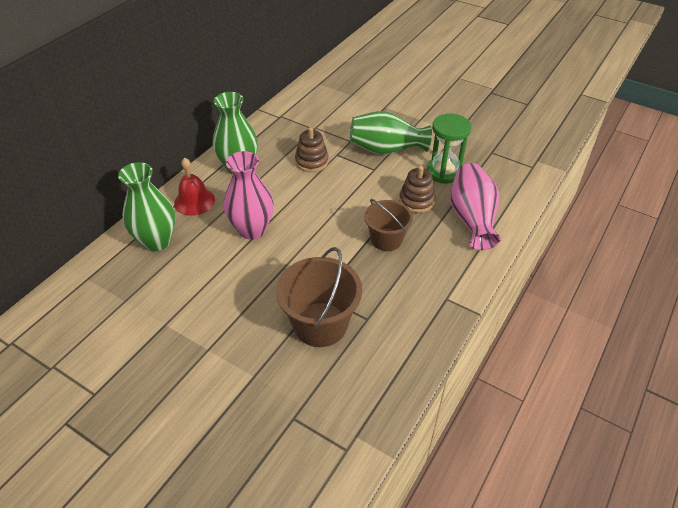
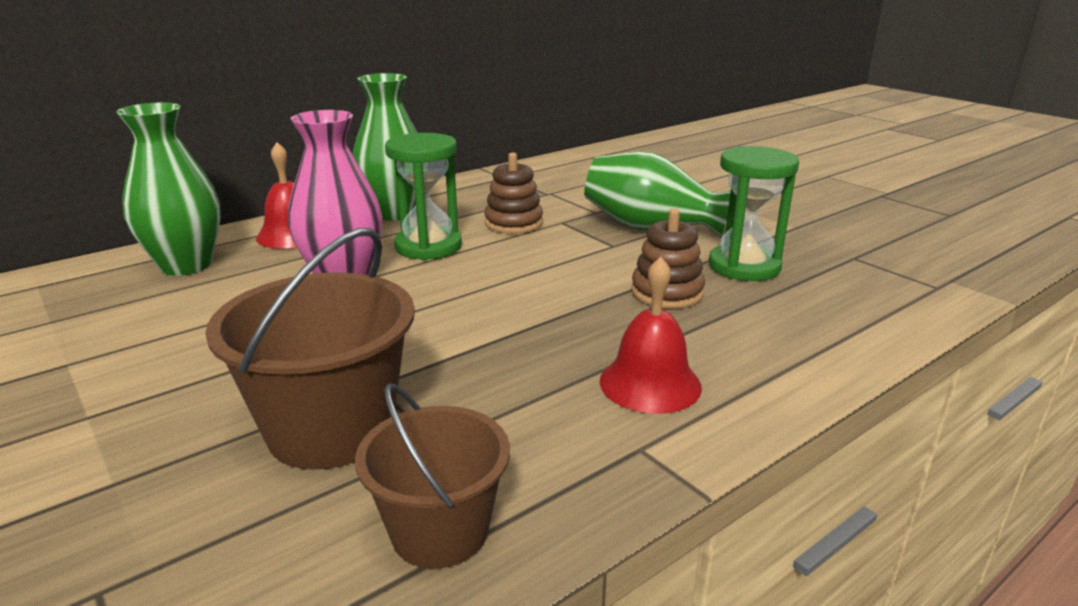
camera: 20 degrees right, 20 degrees down
(279, 193) = (428, 246): none -> green hourglass
(386, 239) = (571, 331): brown bucket -> brown bucket (440, 531)
(435, 263) = (650, 383): none -> red bell
(472, 219) = (770, 334): pink vase -> none

